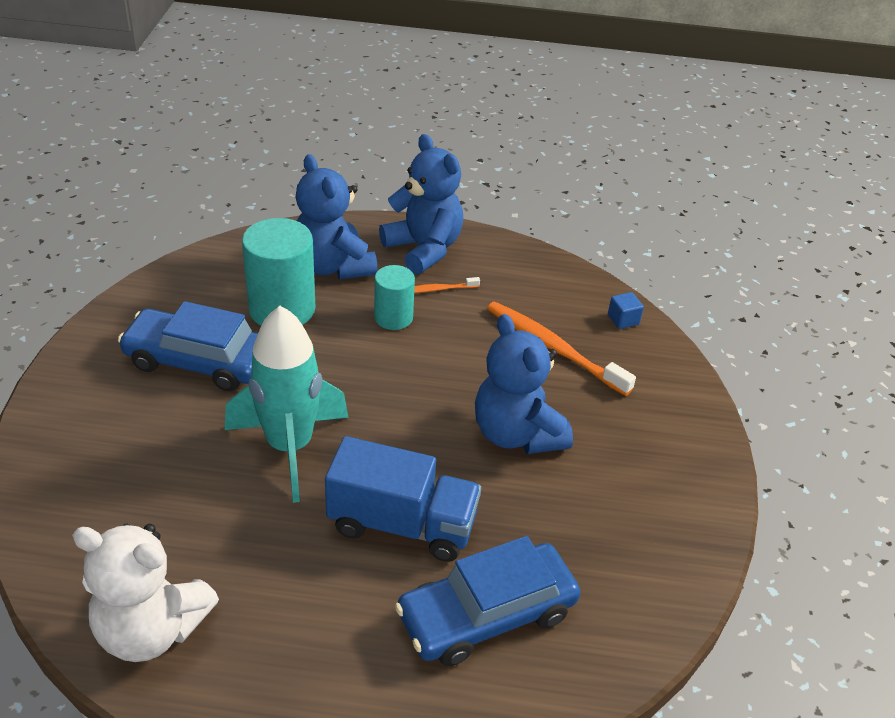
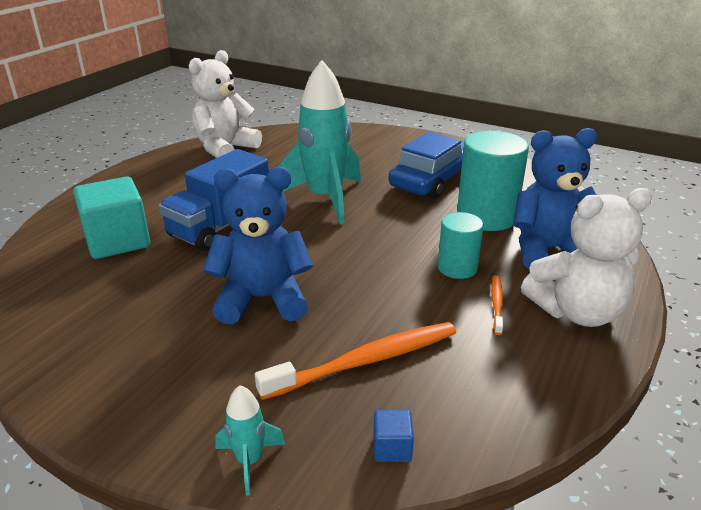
camera: 115 degrees right, 10 degrees down
(424, 249) = (577, 312): blue teddy bear -> white teddy bear
(486, 615) = (117, 241): blue car -> turquoise cube
(682, 380) = (249, 461): none -> turquoise rocket

